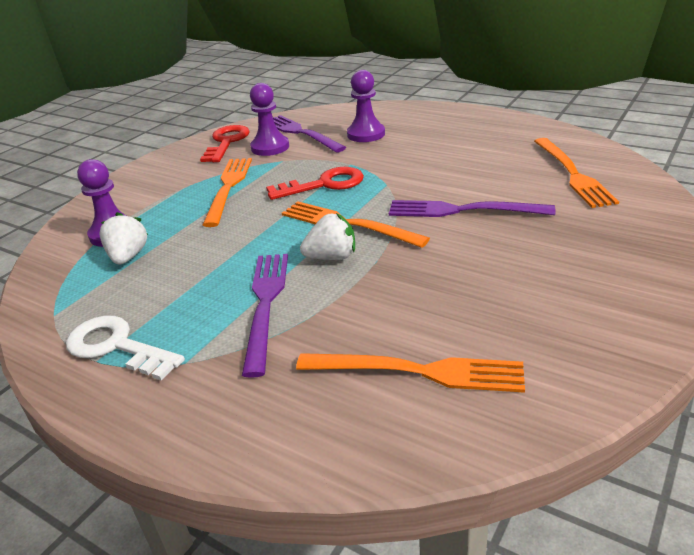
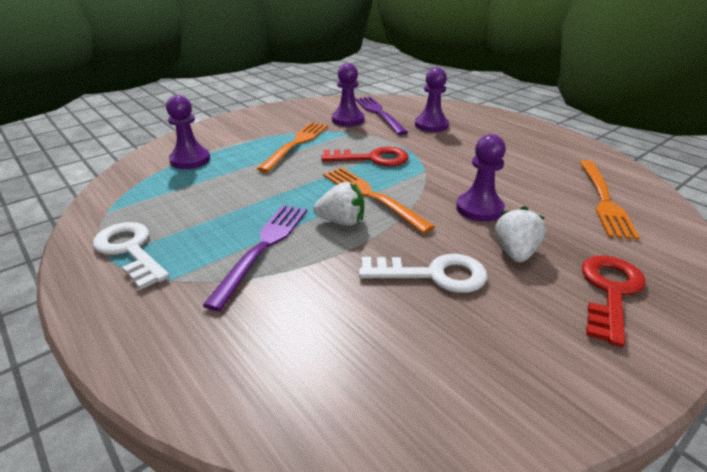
camera: 15 degrees right, 0 degrees up
(128, 257) = (188, 180): white strawberry -> white strawberry (515, 252)
(226, 142) = (317, 109): red key -> red key (610, 292)
(418, 371) = (354, 351): orange fork -> none
(452, 284) = (433, 274): none -> white key
(462, 210) = (479, 209): purple fork -> purple pawn

